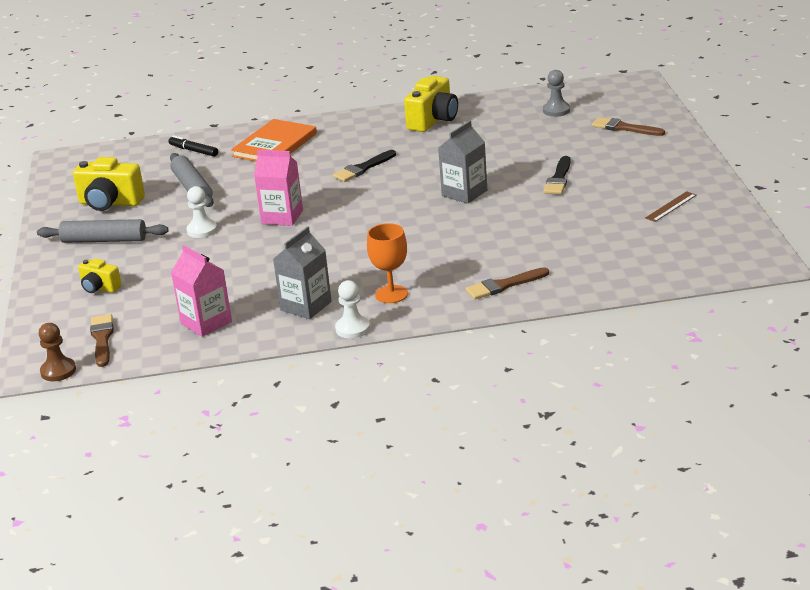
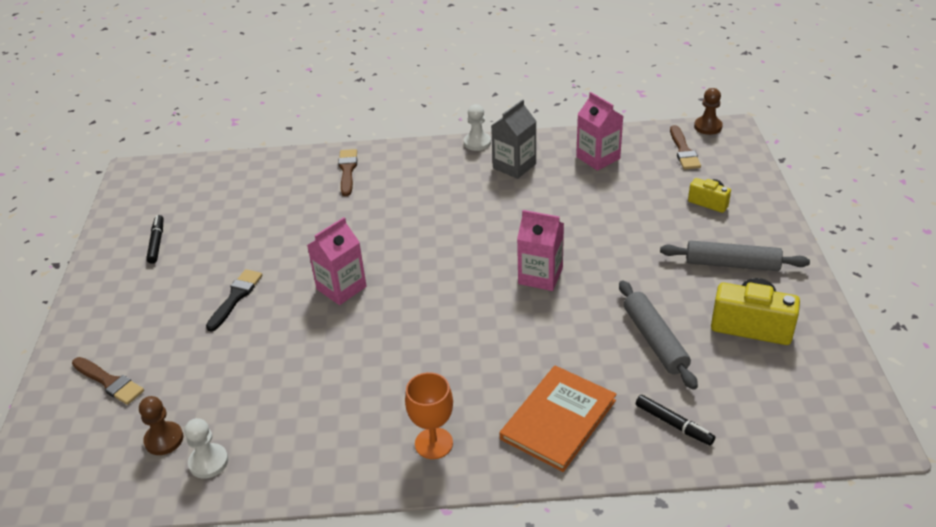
camera: 175 degrees left, 10 degrees up
(202, 230) = (626, 266): white pawn -> white pawn (208, 462)
(363, 168) = (444, 348): black brush -> none
(391, 294) = (441, 171): orange goblet -> orange goblet (434, 443)
(433, 120) = (333, 444): yellow camera -> none
(464, 193) = (341, 288): grey carton -> pink carton
(504, 285) = (347, 170): brown brush -> brown brush turned 75 degrees counterclockwise
(556, 110) = (164, 439): grey pawn -> brown pawn
(670, 206) = (157, 243): brown ruler -> black marker

